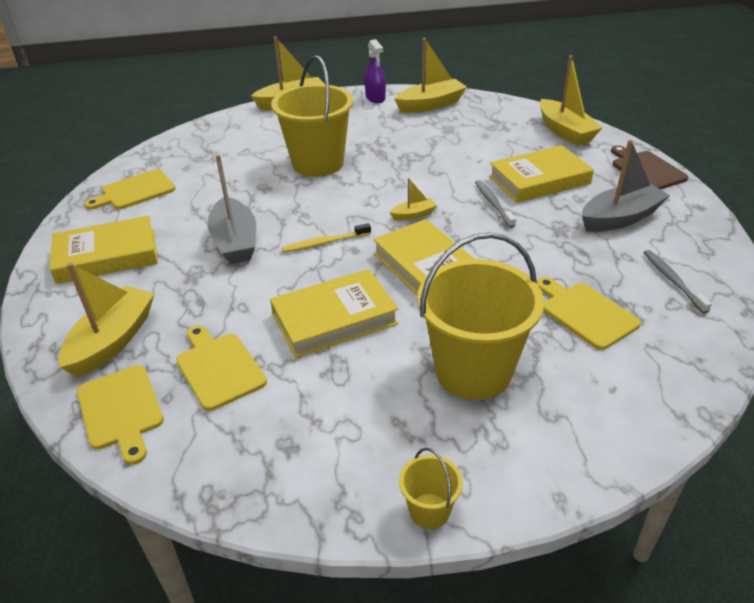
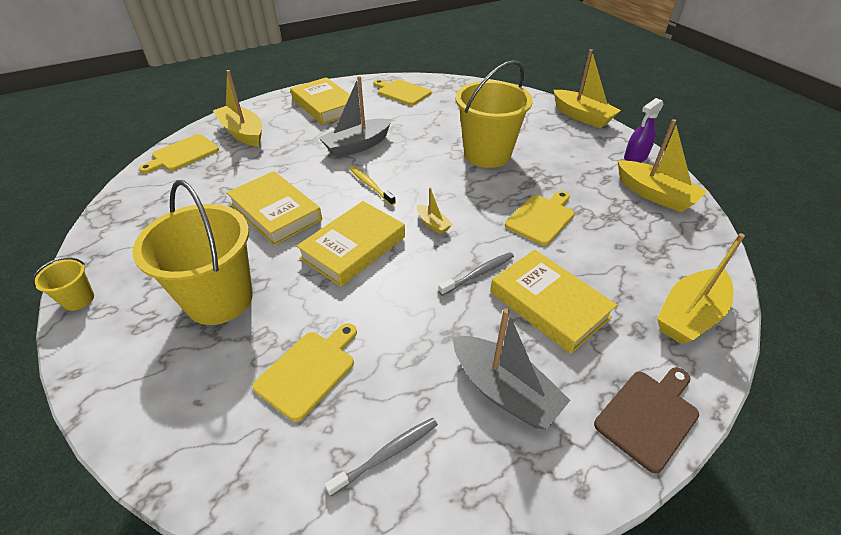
camera: 70 degrees right, 5 degrees up
(113, 340) = (242, 133): yellow boat -> yellow boat turned 135 degrees counterclockwise
(219, 368) = (219, 177): yellow cutting board -> yellow cutting board (541, 218)

